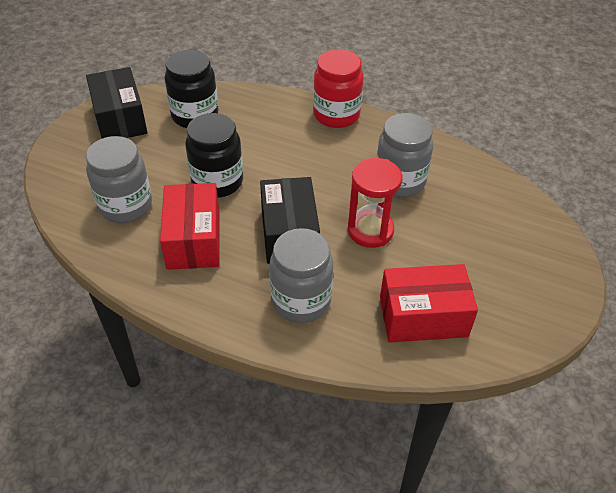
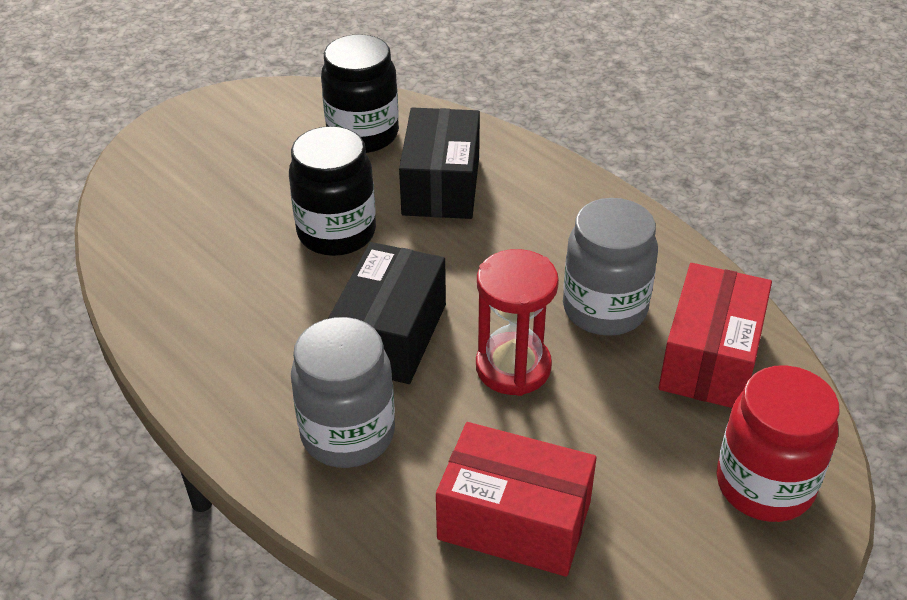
camera: 25 degrees right, 5 degrees down
(120, 119) = (261, 114): black box -> black box (441, 185)
(125, 206) = (196, 230): grey jar -> none
(193, 240) = (255, 302): red box -> red box (709, 358)
(336, 115) = (567, 185): red jar -> red jar (764, 485)

